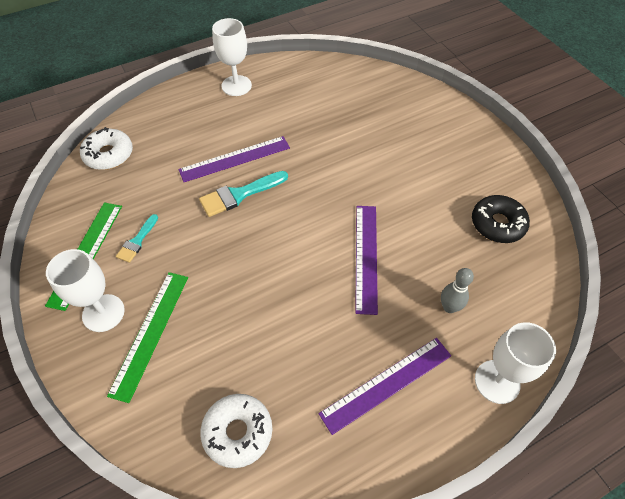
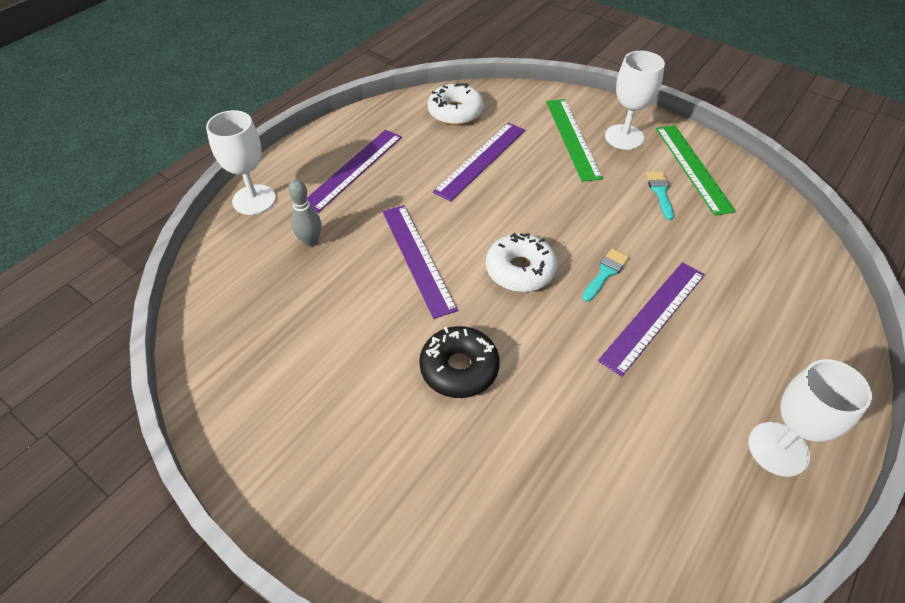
camera: 155 degrees right, 5 degrees down
(109, 155) = (802, 262): white donut -> white donut (520, 270)
(239, 194) = (605, 273): turquoise brush -> turquoise brush, size x0.61
(256, 341) = (481, 160): none -> purple ruler
(497, 224) = (265, 354): black donut -> black donut (459, 368)

